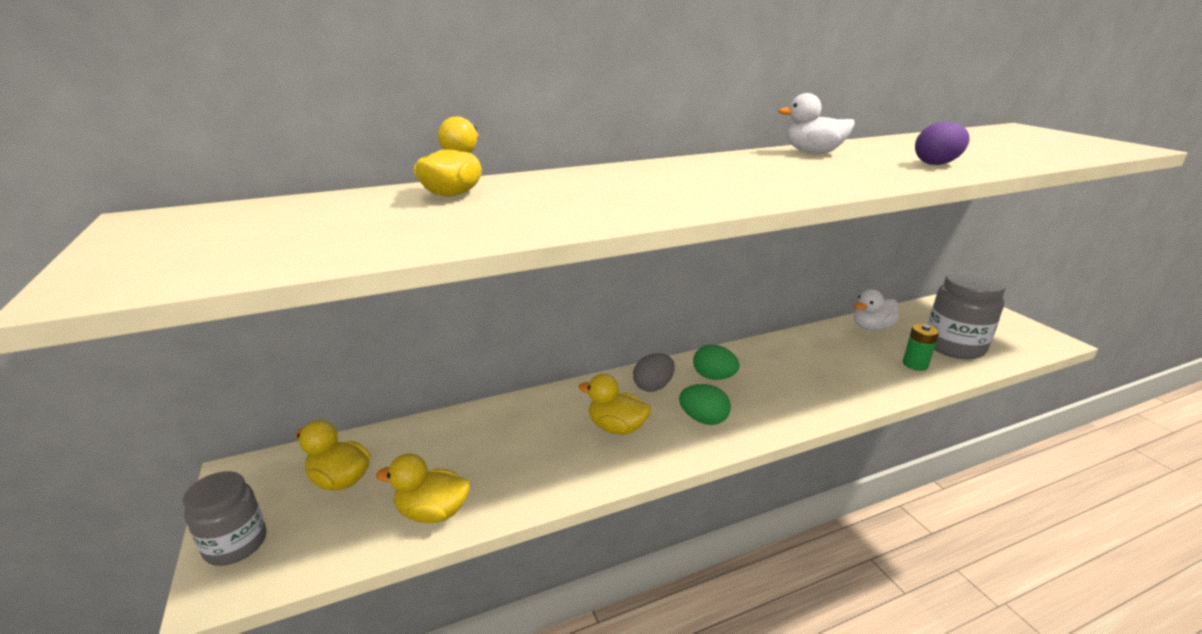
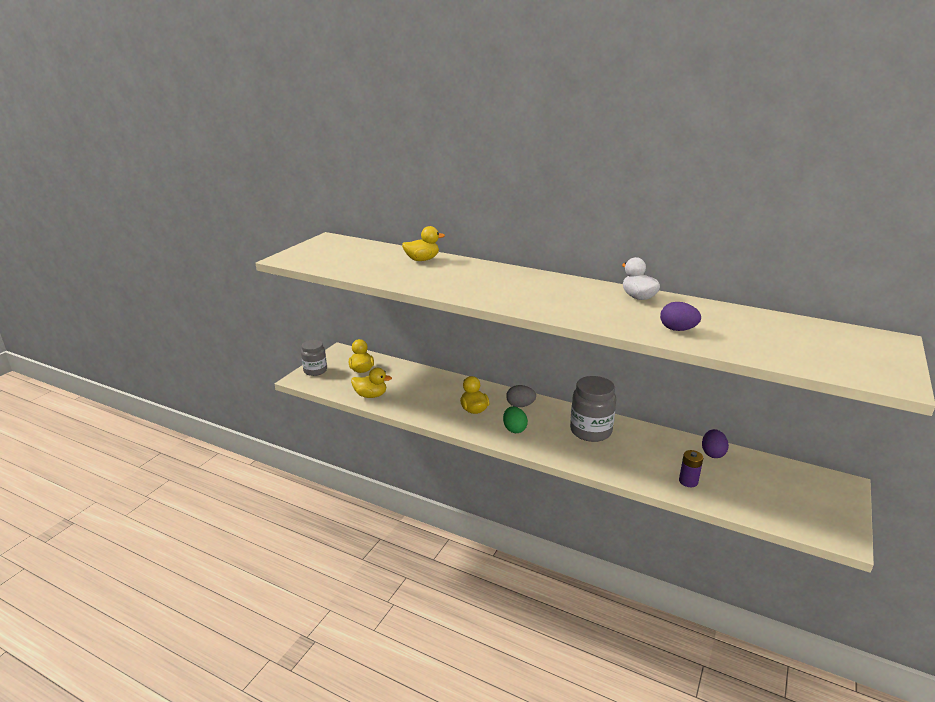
camera: 50 degrees right, 0 degrees up
(433, 512) = (371, 395): yellow duck -> yellow duck turned 135 degrees clockwise
(714, 377) = (556, 418): green egg -> none
(871, 328) = (712, 453): white duck -> purple egg
(915, 364) = (688, 481): green battery -> purple battery
(954, 346) = (745, 492): grey jar -> grey jar (590, 431)

